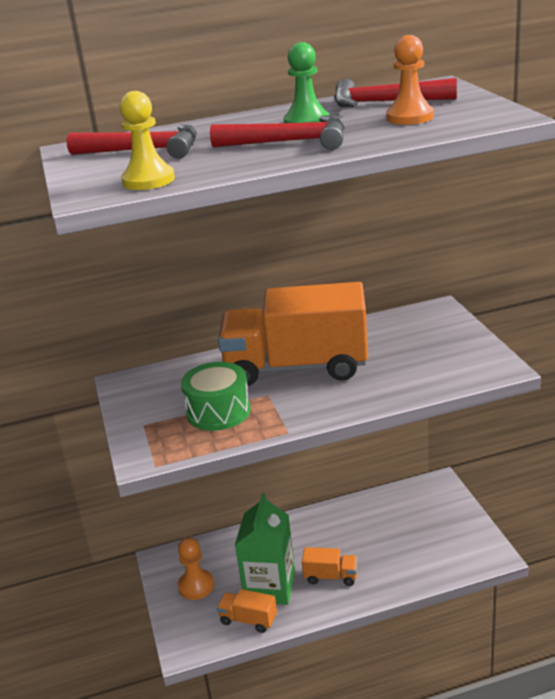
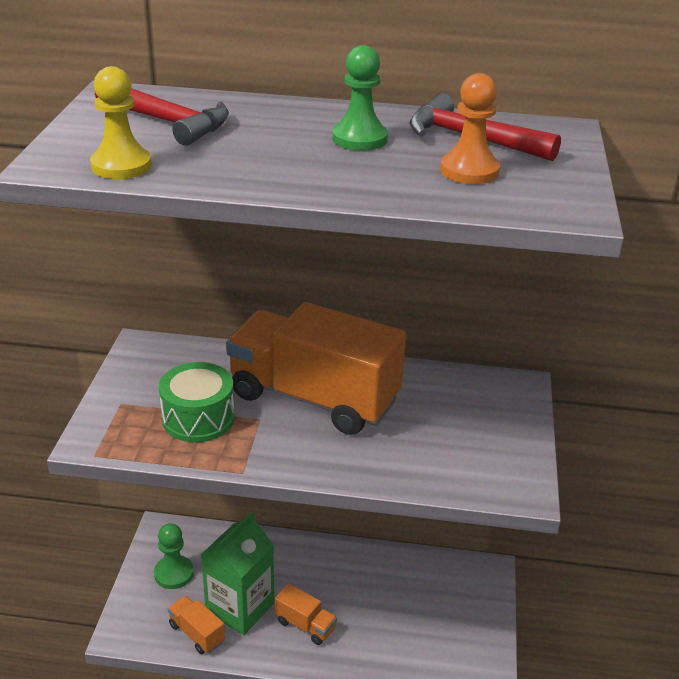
camera: 20 degrees right, 5 degrees up
(196, 586) = (174, 573): orange pawn -> green pawn
(289, 142) = (308, 162): red hammer -> none

